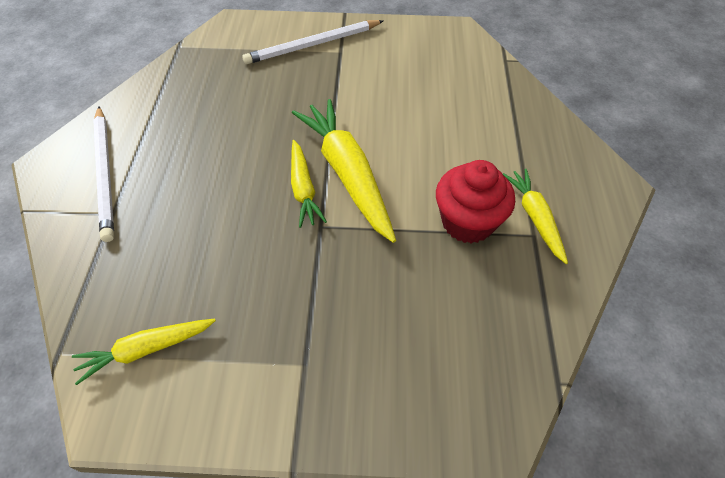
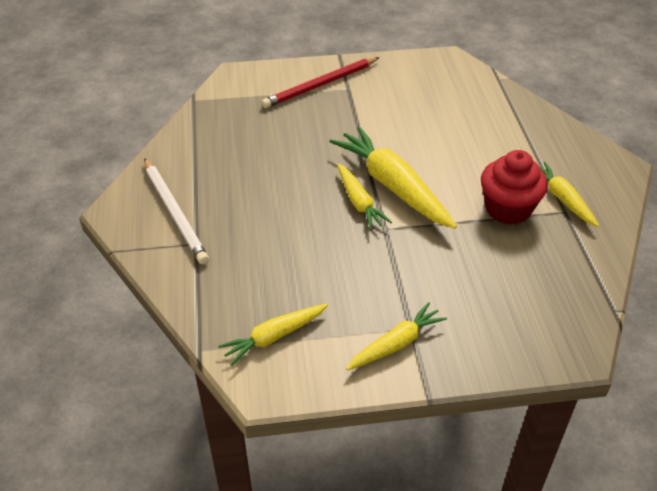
camera: 10 degrees left, 10 degrees down
(280, 384) = (396, 344): none -> yellow carrot
(312, 45) = (320, 85): white pencil -> red pencil

